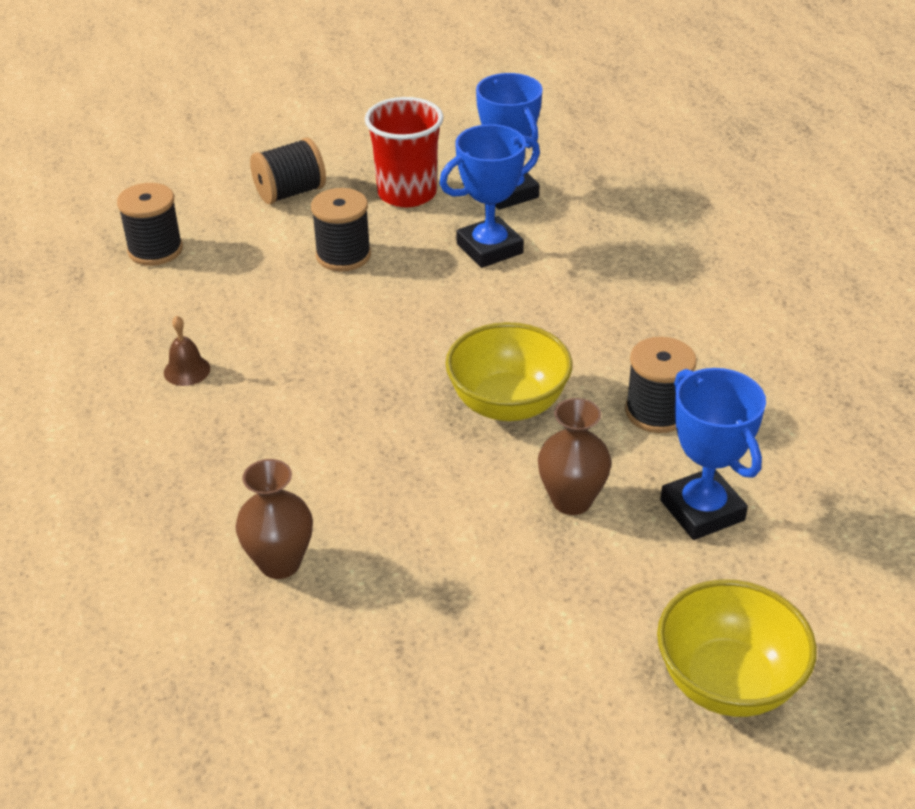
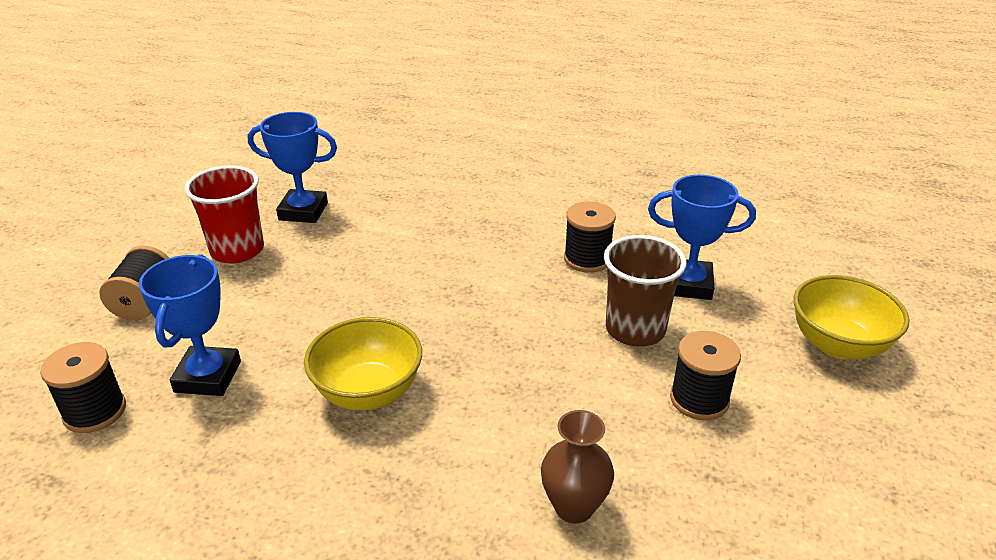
camera: 55 degrees left, 5 degrees down
(187, 370) = (282, 462): brown bell -> none
(343, 255) = (262, 311): black spool -> black spool (699, 399)
(489, 248) = (350, 245): blue trophy -> blue trophy (208, 377)
(508, 404) = (517, 312): yellow bowl -> yellow bowl (368, 392)
(571, 500) = (635, 329): brown vase -> brown cup

